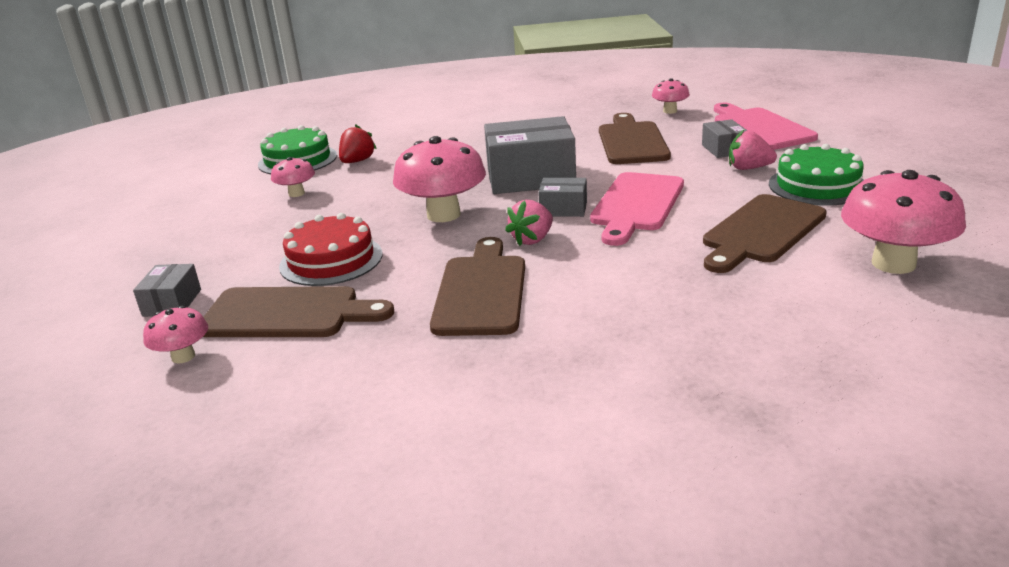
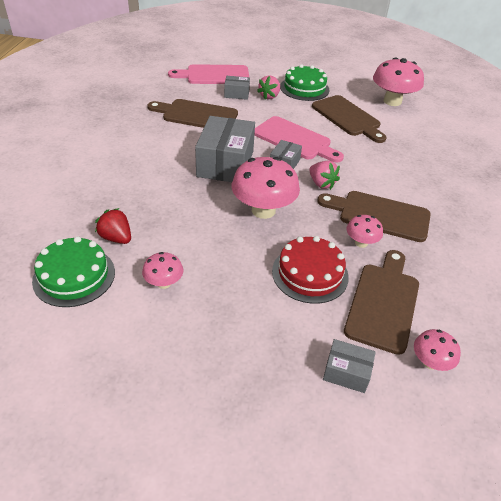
camera: 80 degrees left, 15 degrees up
(670, 111) = (156, 89): pink mushroom -> pink mushroom (361, 243)

